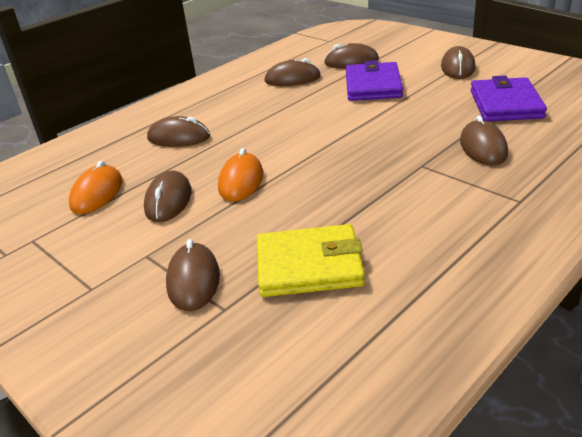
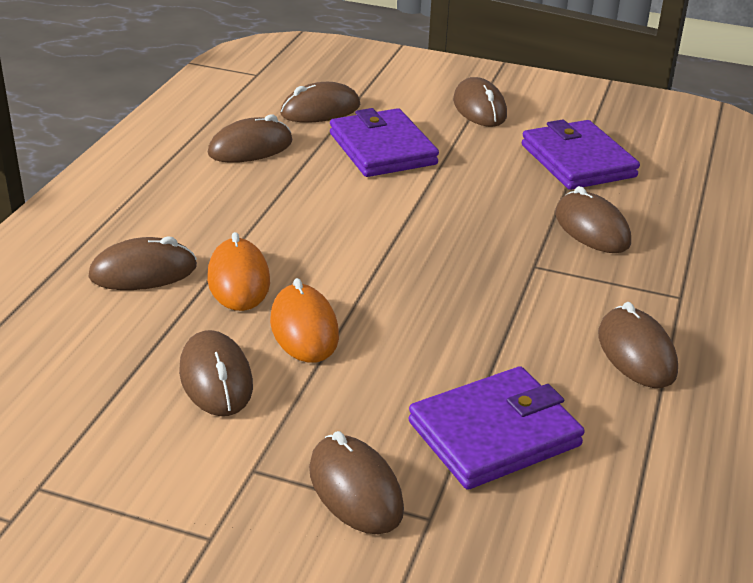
camera: 30 degrees left, 0 degrees up
(97, 193) = (83, 389): orange mouse -> orange mouse (238, 280)
(309, 265) = (494, 433): yellow wallet -> purple wallet
(454, 233) = (636, 353): none -> brown mouse

